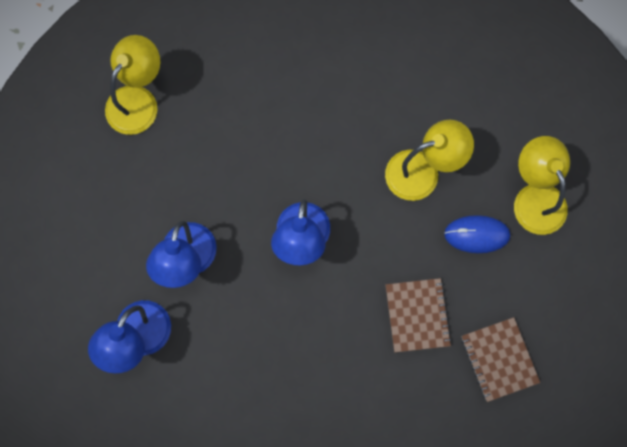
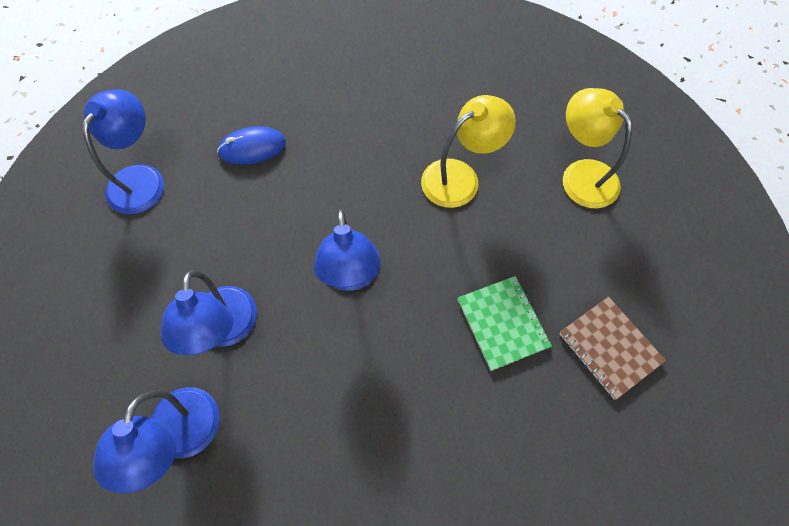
camera: 15 degrees left, 10 degrees down
(138, 100) = (141, 178): yellow lamp -> blue lamp
(417, 315) = (502, 323): brown notebook -> green notebook
(477, 234) = (536, 224): blue mouse -> blue mouse (252, 148)

